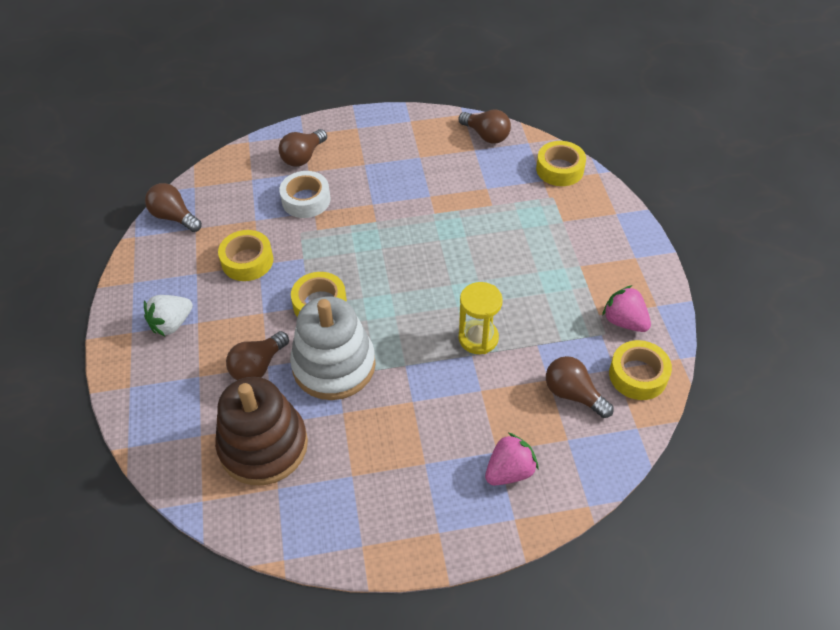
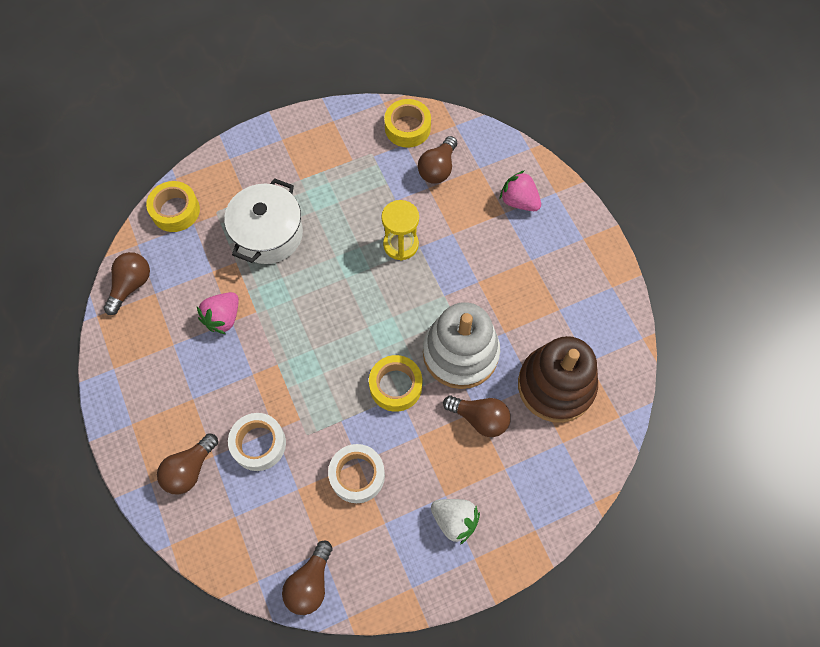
camera: 105 degrees left, 15 degrees up
(247, 261) = (357, 475): yellow tape -> white tape
(303, 157) = (190, 469): brown light bulb -> brown light bulb turned 105 degrees clockwise
(517, 232) = (268, 234): none -> white pot
(624, 321) = (355, 141): pink strawberry -> pink strawberry (223, 318)

